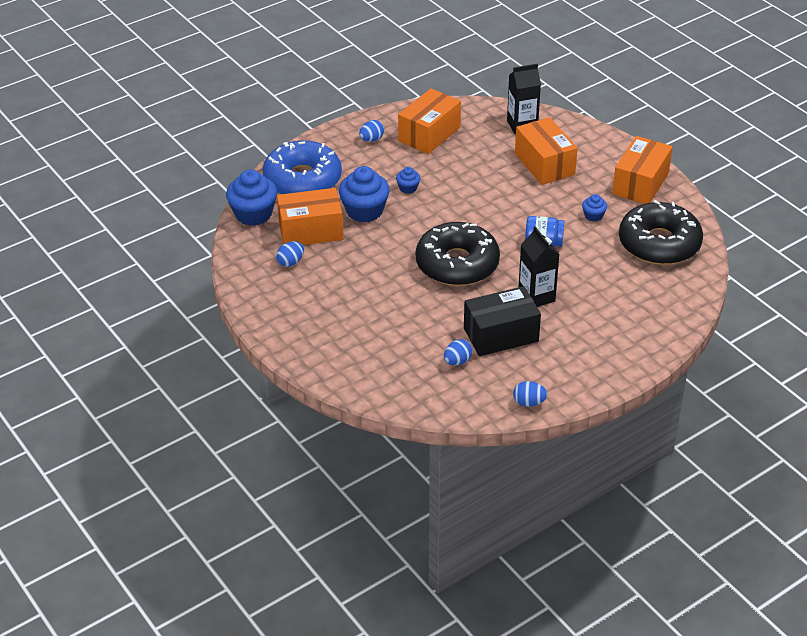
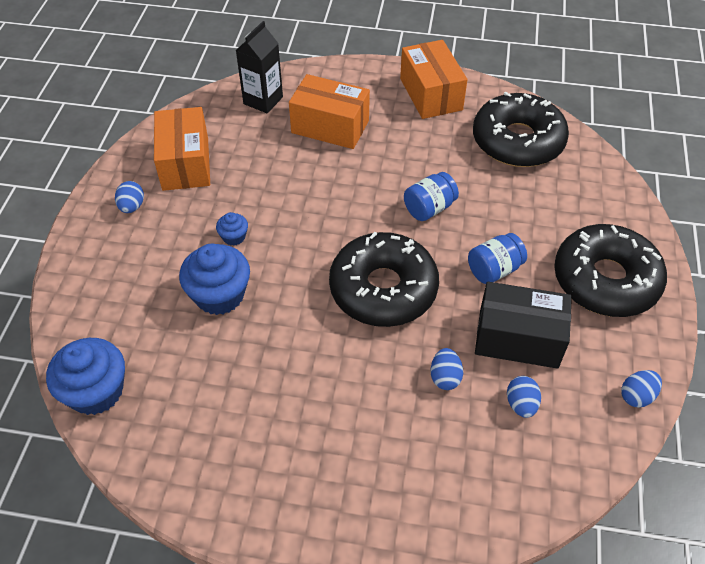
camera: 45 degrees left, 10 degrees up
(290, 262) = (211, 422): blue egg -> blue egg (445, 377)
(302, 180) = (107, 305): blue donut -> none
(311, 231) = (188, 363): orange box -> none
(501, 335) = (518, 338): black box -> black box turned 75 degrees clockwise
(536, 296) = (494, 270): black carton -> blue jar
(593, 216) = (434, 150): blue cupcake -> none
(598, 345) = (605, 280): none -> black donut

